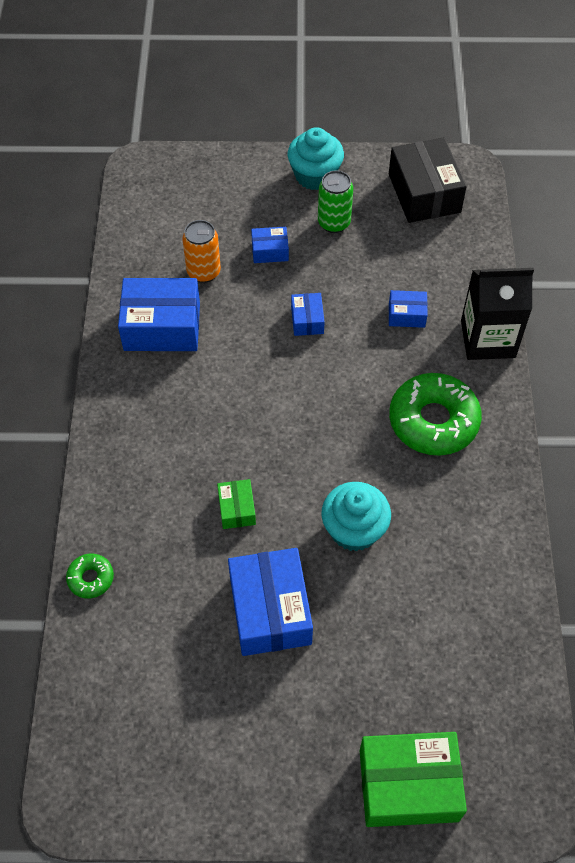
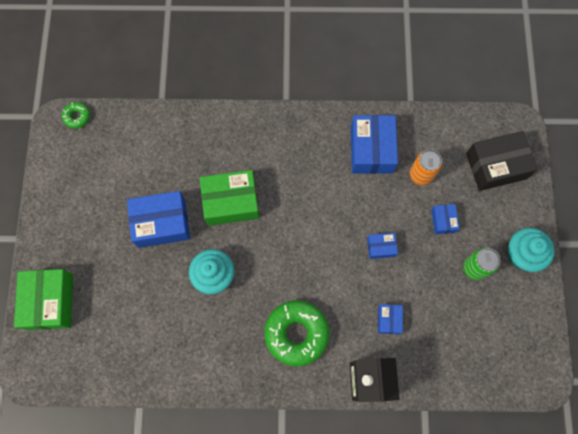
camera: 90 degrees right, 15 degrees up
(91, 578) = (187, 120): green donut -> green donut (77, 117)
(237, 509) = (231, 202): green box -> green box, size x2.00
(424, 193) = (512, 341): black box -> black box (496, 166)

